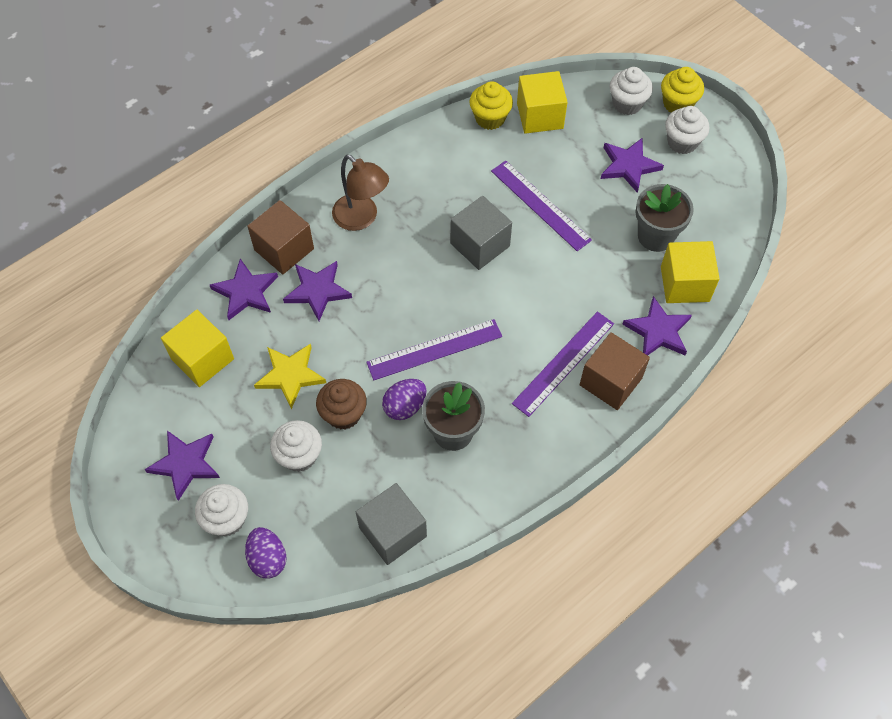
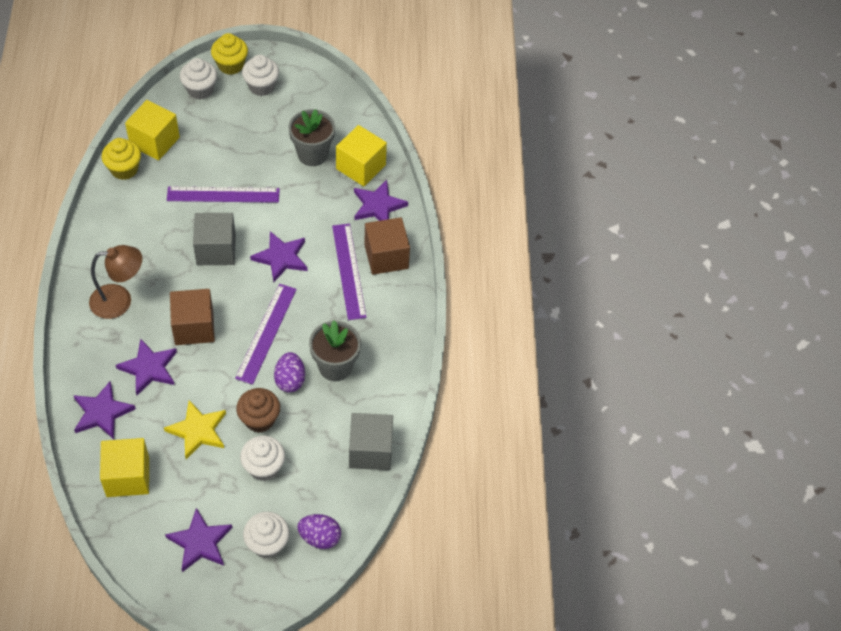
camera: 55 degrees left, 5 degrees down
(284, 249) = (93, 365): brown cube -> brown cube (194, 327)
(629, 166) = (247, 126): purple star -> purple star (281, 258)

